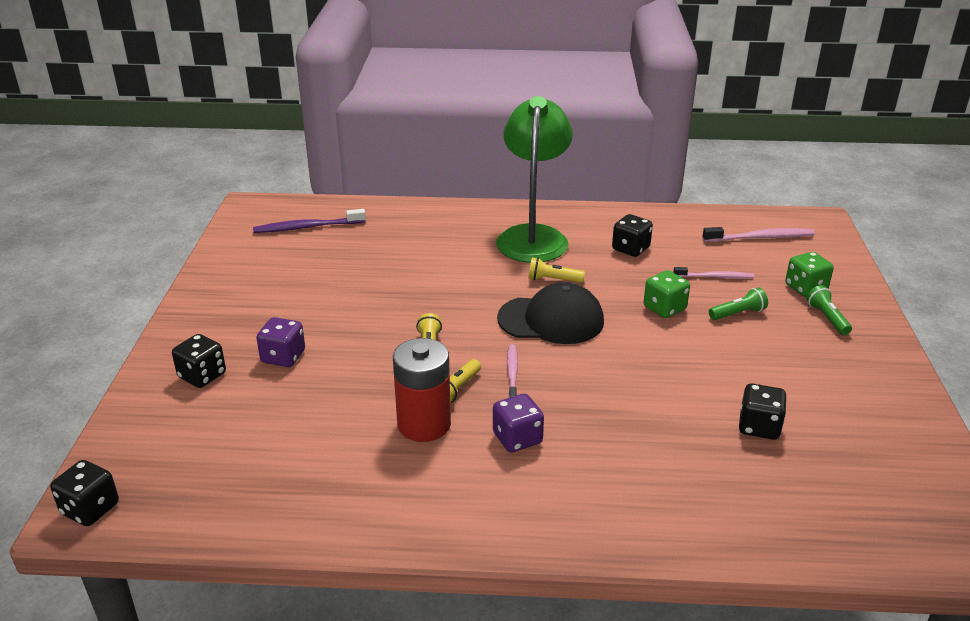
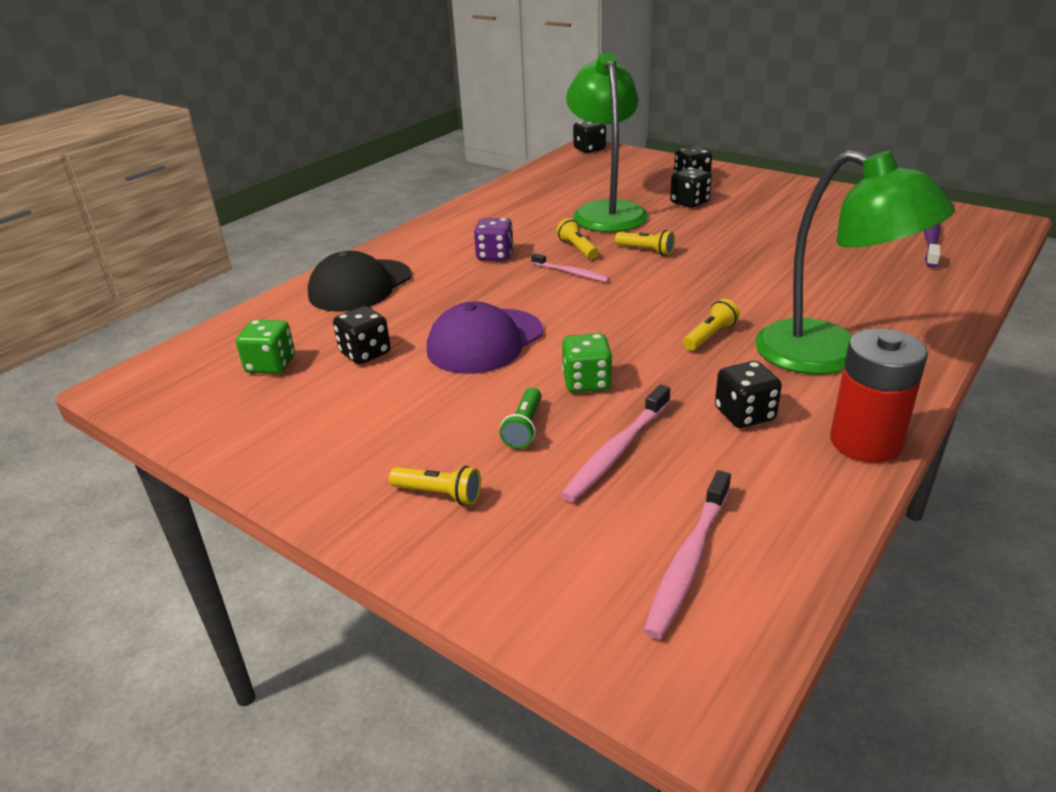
camera: 125 degrees right, 0 degrees up
(283, 357) = (689, 202): purple dice -> black dice
(342, 405) = (606, 211): none -> green lamp
(424, 424) = (552, 230): red battery -> red battery (865, 442)
(551, 320) = (633, 312): black cap -> black cap (360, 286)
(669, 372) = (485, 341): none -> purple cap
(715, 277) = (616, 451): pink toothbrush -> pink toothbrush, size x1.52
(805, 288) = (515, 518): green dice -> green dice (271, 365)
(827, 318) = (439, 494): green flashlight -> yellow flashlight

